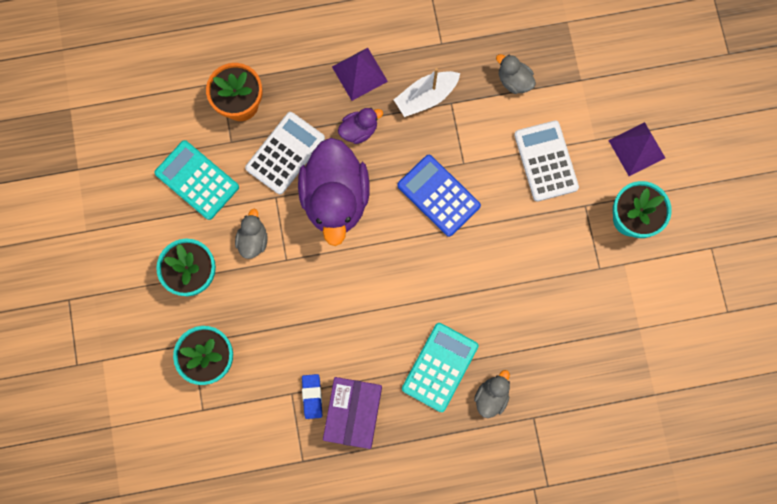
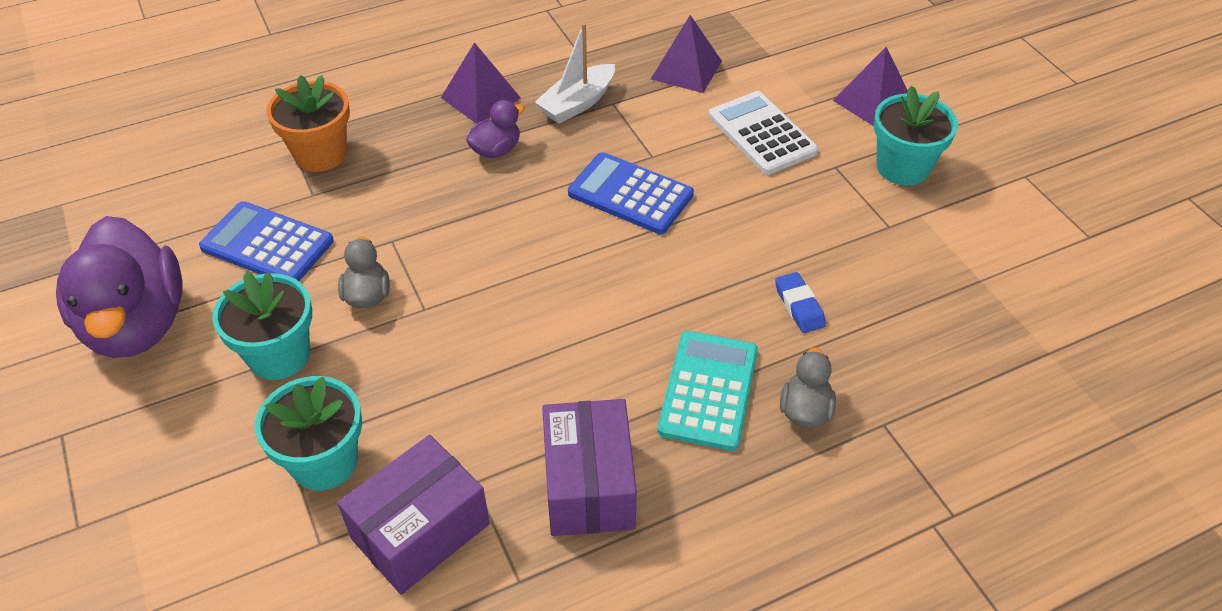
camera: 15 degrees left, 30 degrees down
(197, 180) = (267, 244): turquoise calculator -> blue calculator
(256, 417) = (420, 531): none -> purple box
(285, 153) = (396, 192): white calculator -> none
(312, 396) = (511, 478): blue eraser -> blue eraser (799, 306)
(335, 198) = (482, 225): purple duck -> purple duck (137, 324)
(514, 81) = (686, 70): grey duck -> purple pyramid

